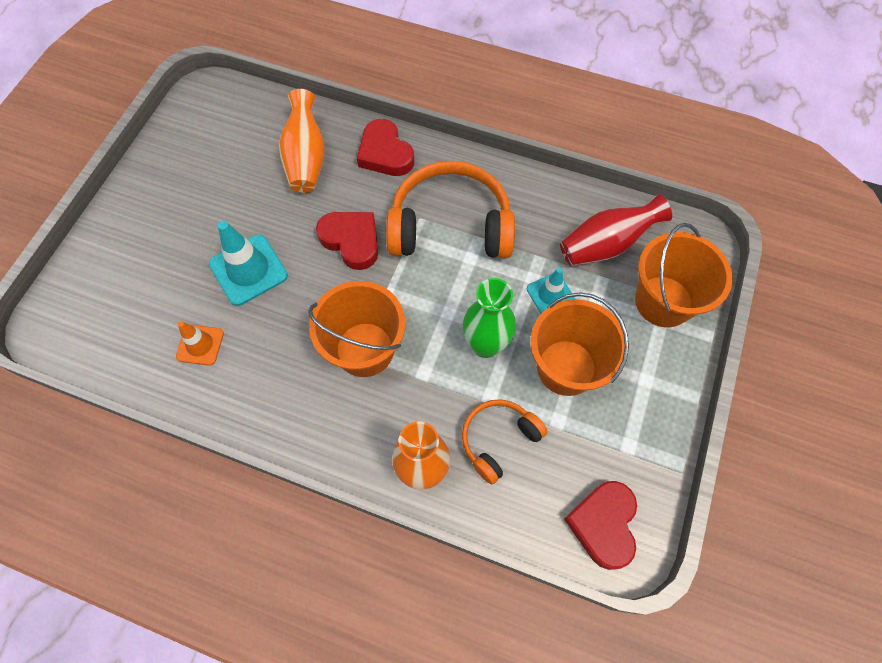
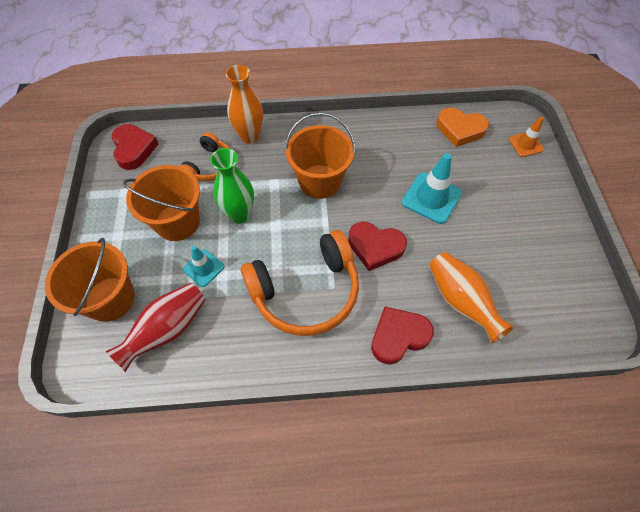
camera: 155 degrees right, 5 degrees down
(133, 348) = (460, 129): none -> orange heart
(200, 345) = (423, 146): orange traffic cone -> orange traffic cone (525, 144)
(385, 153) = (398, 336): red heart -> red heart turned 60 degrees counterclockwise

